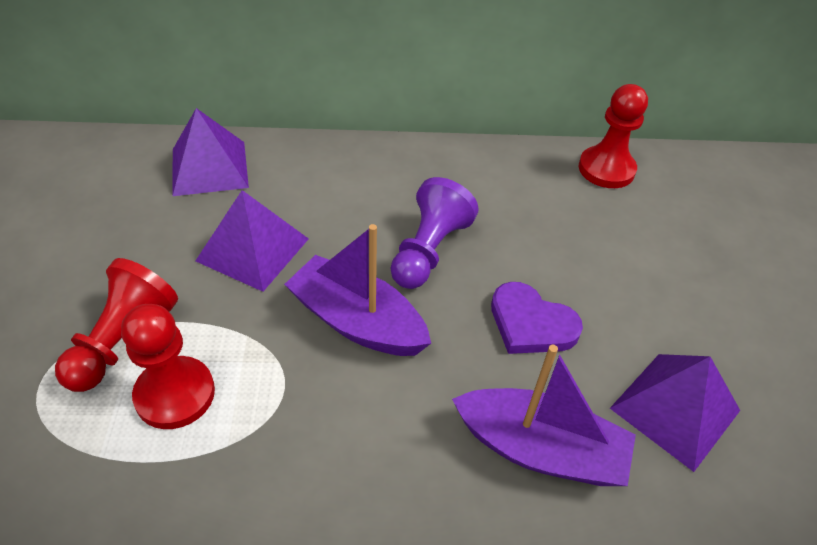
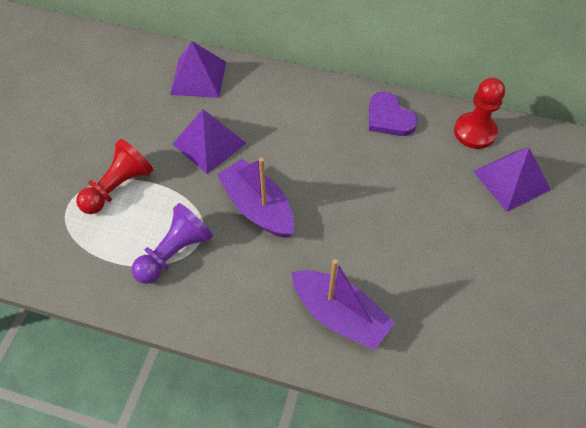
camera: 20 degrees right, 10 degrees up
(175, 394) = (139, 227): red pawn -> none
(428, 251) = (321, 168): purple pawn -> purple pawn (174, 253)
(531, 323) = (368, 234): purple heart -> purple heart (389, 118)
(675, 409) = (438, 313): purple pyramid -> purple pyramid (511, 180)

